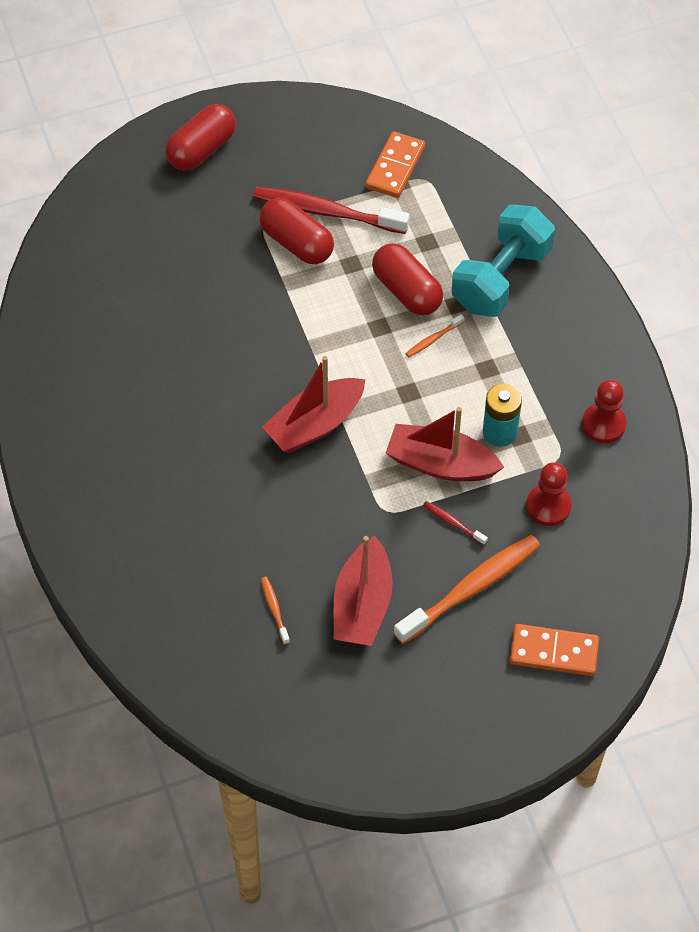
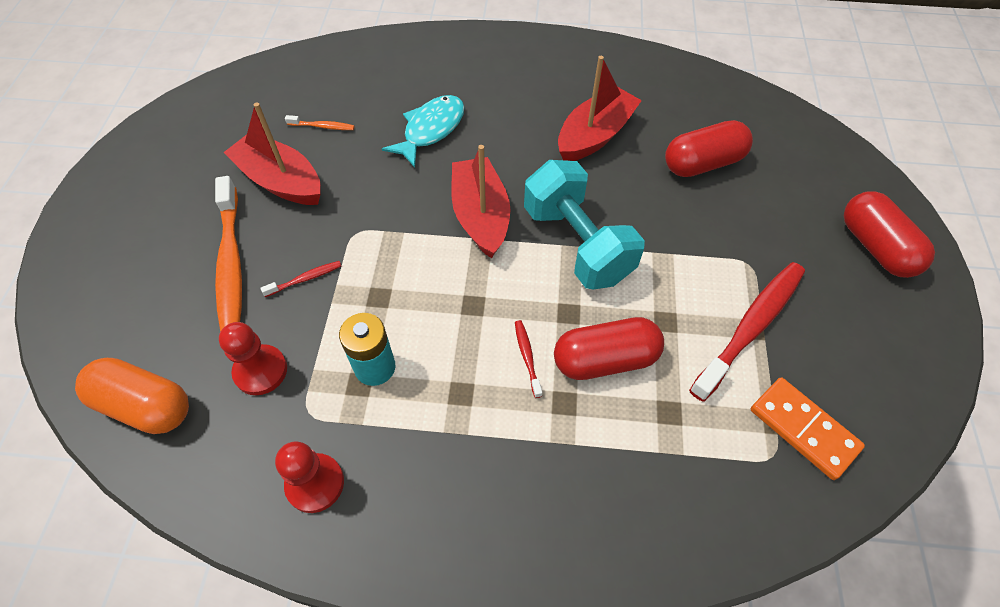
camera: 115 degrees right, 0 degrees up
(229, 511) = (431, 130): none -> turquoise fish
(296, 243) = (714, 283): red capsule -> red capsule (703, 163)
(433, 339) = (527, 357): orange toothbrush -> red toothbrush
(440, 464) = (374, 297): red boat -> red boat (595, 135)
(501, 278) = (580, 471): turquoise dumbbell -> turquoise dumbbell (577, 244)
(554, 652) = (118, 300): orange domino -> none
(620, 566) = (145, 405): none -> orange capsule

